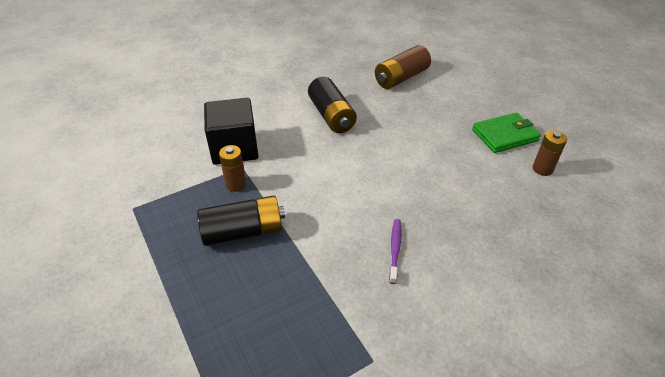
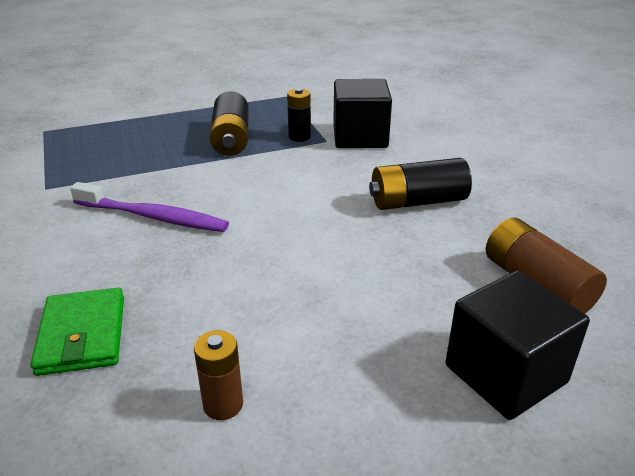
camera: 100 degrees right, 10 degrees down
(236, 184) = (299, 137): brown battery -> black battery
(395, 249) = (153, 217): purple toothbrush -> purple toothbrush, size x1.83
(469, 89) = (505, 374): none -> black cube
(505, 135) = (335, 382): green wallet -> green wallet (82, 335)

